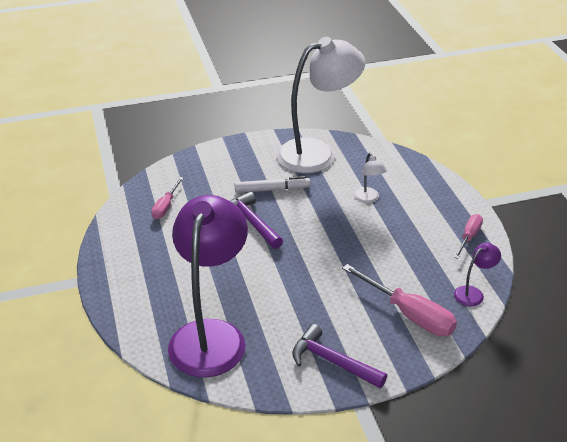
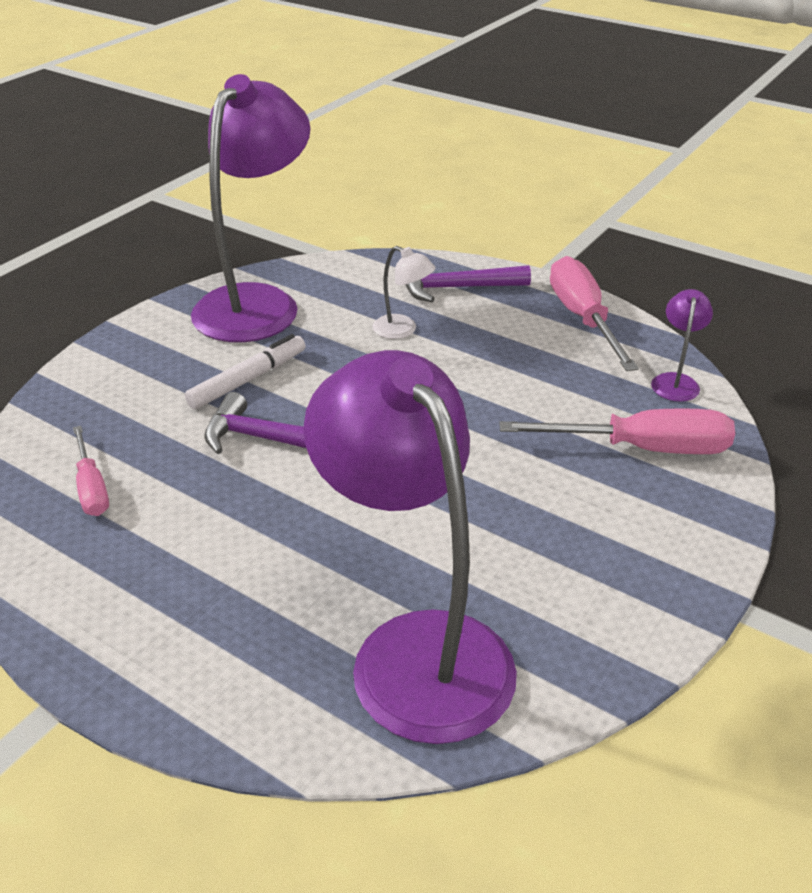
camera: 40 degrees left, 0 degrees up
(317, 153) = (257, 303): white lamp -> purple lamp
(332, 361) = (635, 572): purple hammer -> purple hammer (456, 288)
(469, 237) = (583, 318): pink screwdriver -> pink screwdriver, size x1.73

